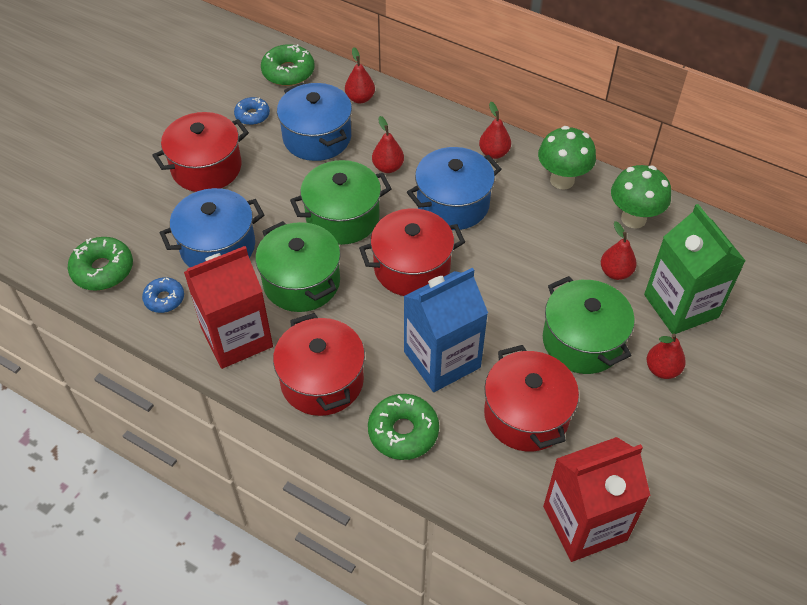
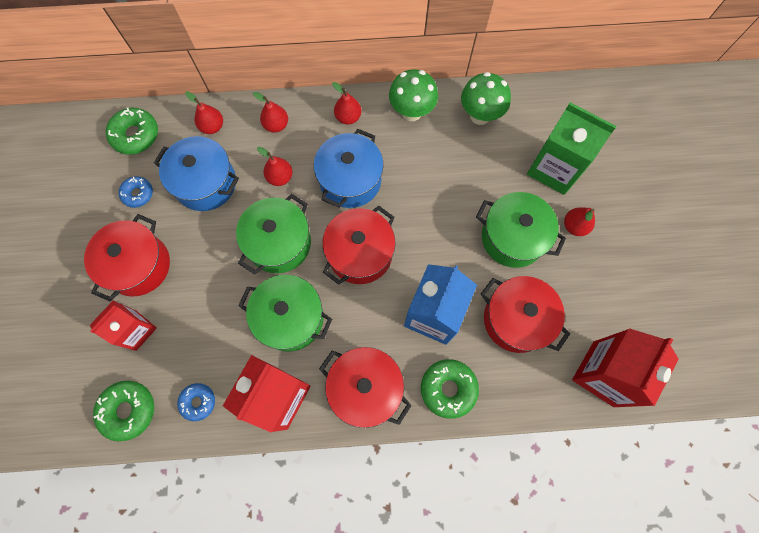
camera: 35 degrees left, 20 degrees up
(162, 214) = (136, 330): none -> red carton
(218, 247) = (204, 330): blue pot -> none
(615, 272) = (497, 168): red pear -> red pear (276, 125)

